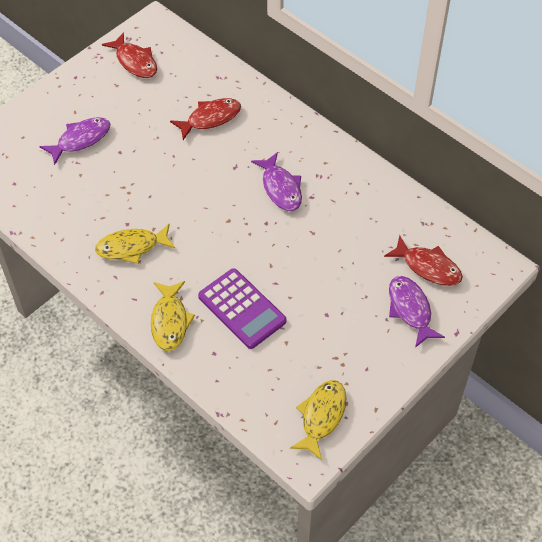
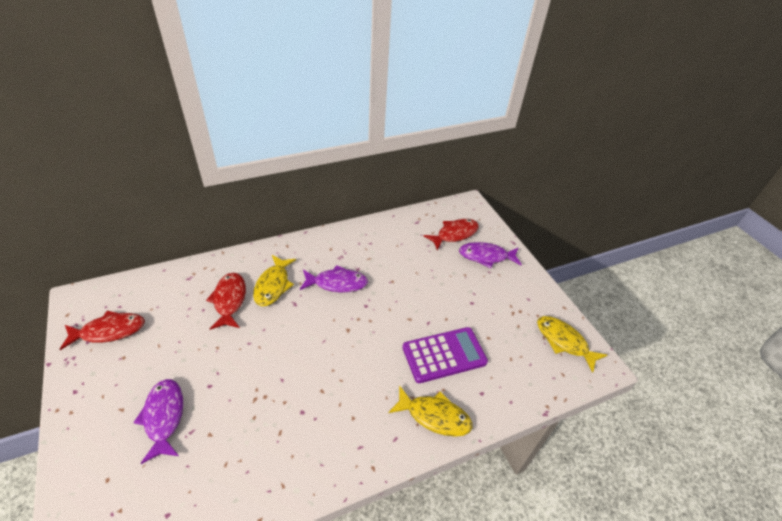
camera: 70 degrees left, 10 degrees down
(132, 247) = (333, 418): yellow fish -> yellow fish (273, 285)

